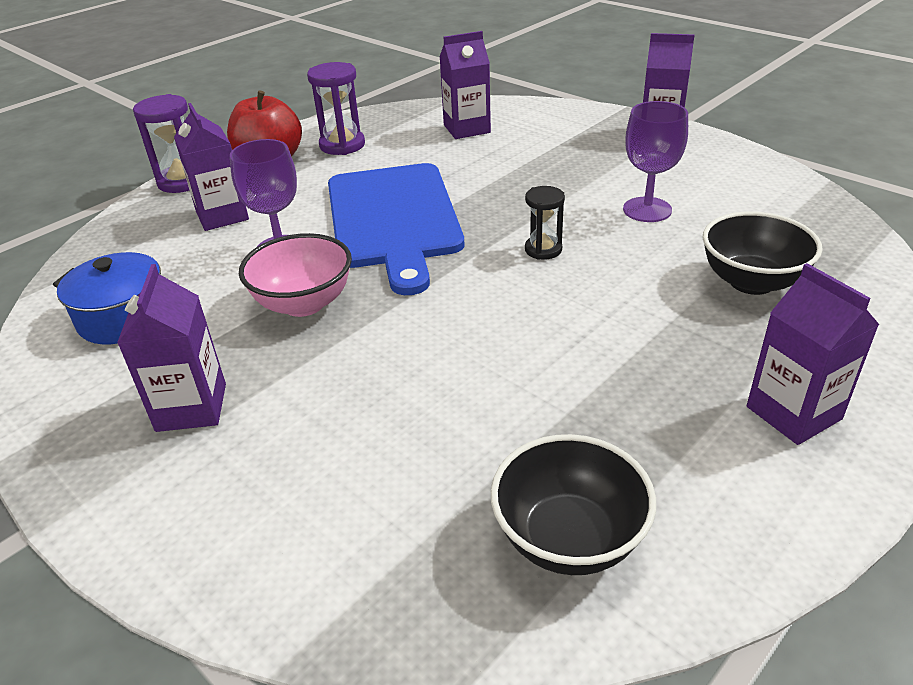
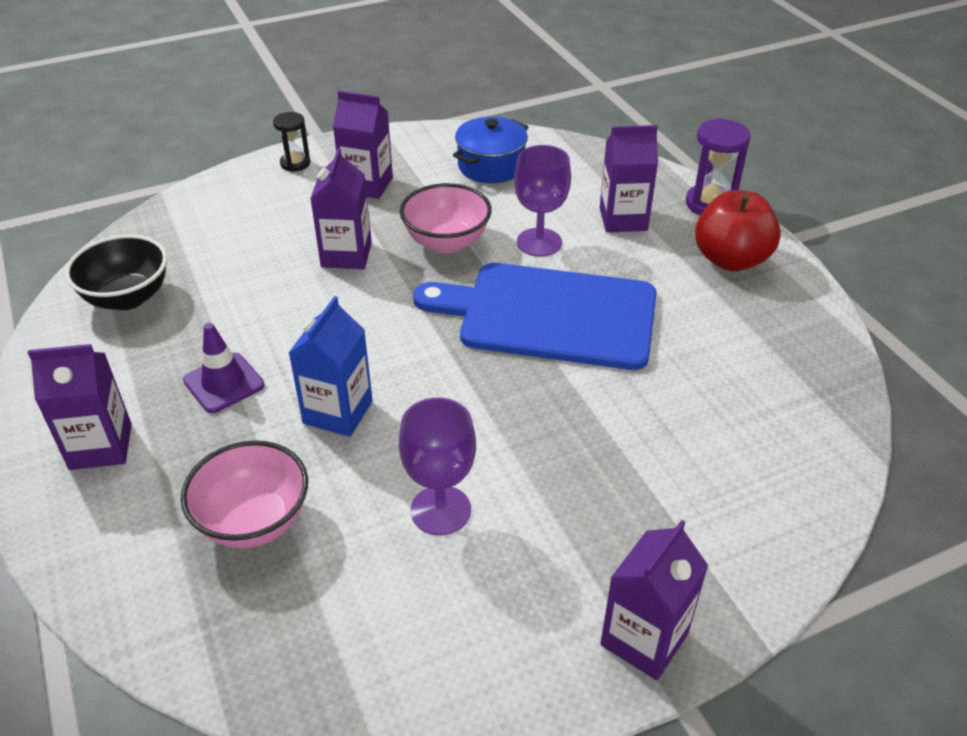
camera: 110 degrees right, 5 degrees up
(342, 145) = (751, 315): purple hourglass -> none
(466, 129) = (754, 431): purple carton -> purple carton (346, 255)
(543, 249) = (422, 395): black hourglass -> black hourglass (295, 163)
(602, 284) = (338, 412): none -> blue carton
(632, 368) = (224, 383): none -> purple traffic cone
(751, 282) = (254, 521): black bowl -> pink bowl

